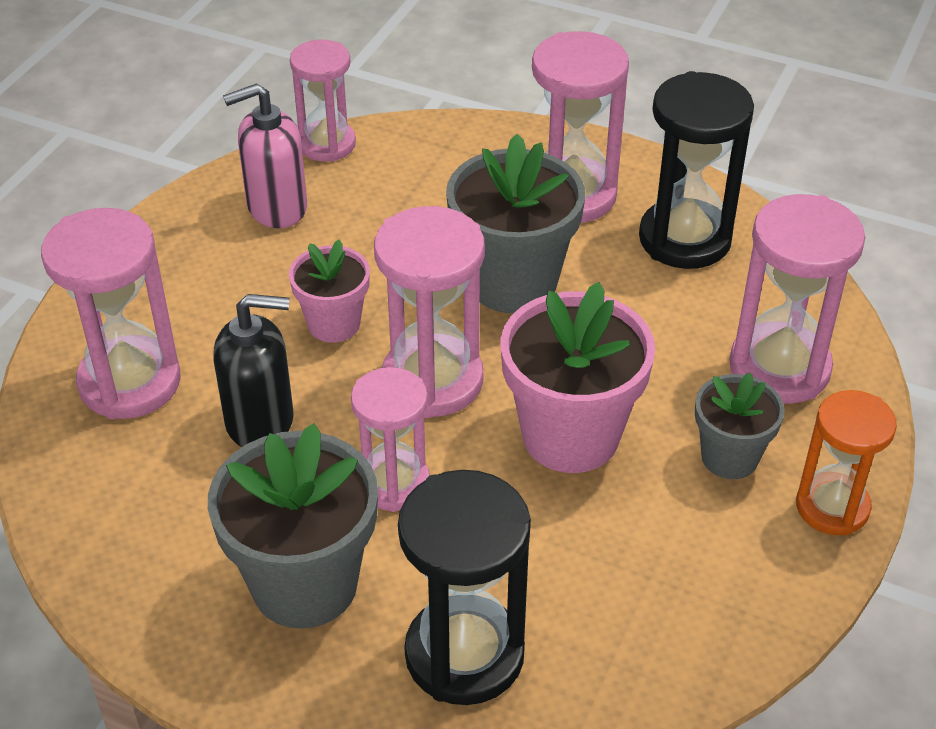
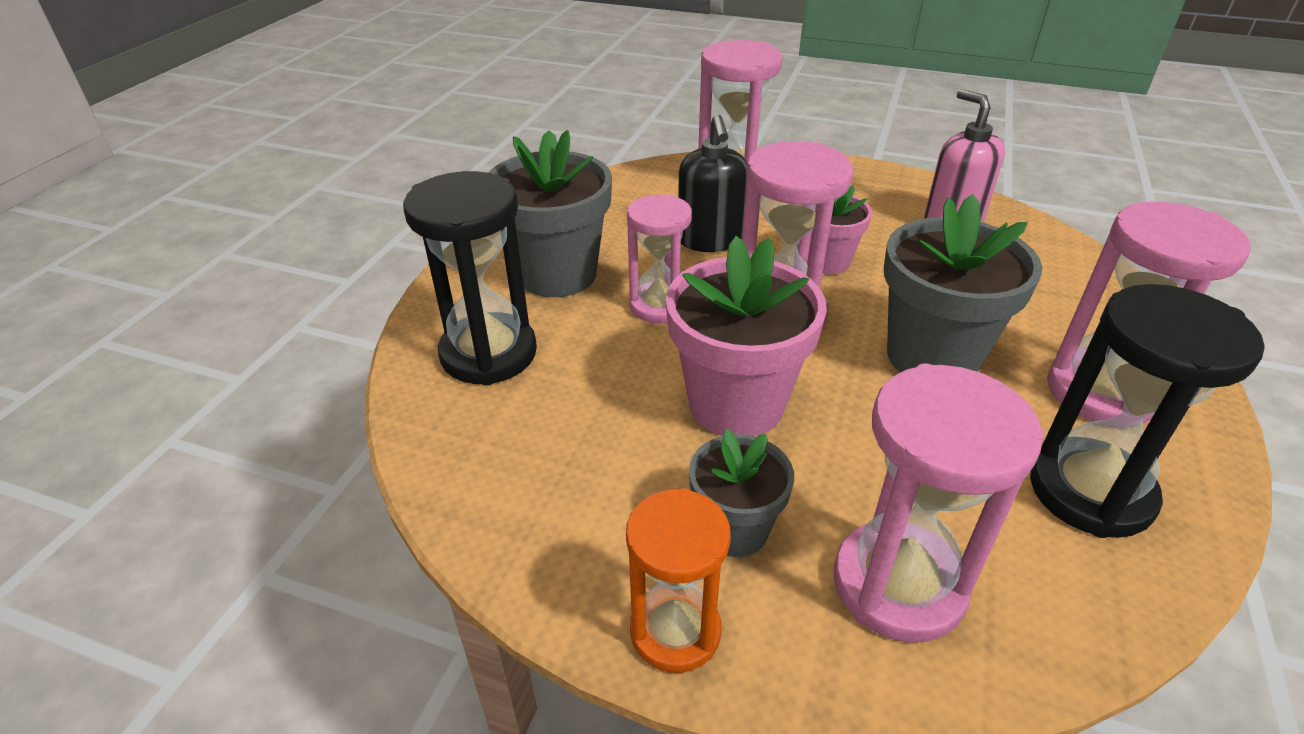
camera: 85 degrees right, 5 degrees down
(327, 144) = (1054, 237): pink hourglass -> none

